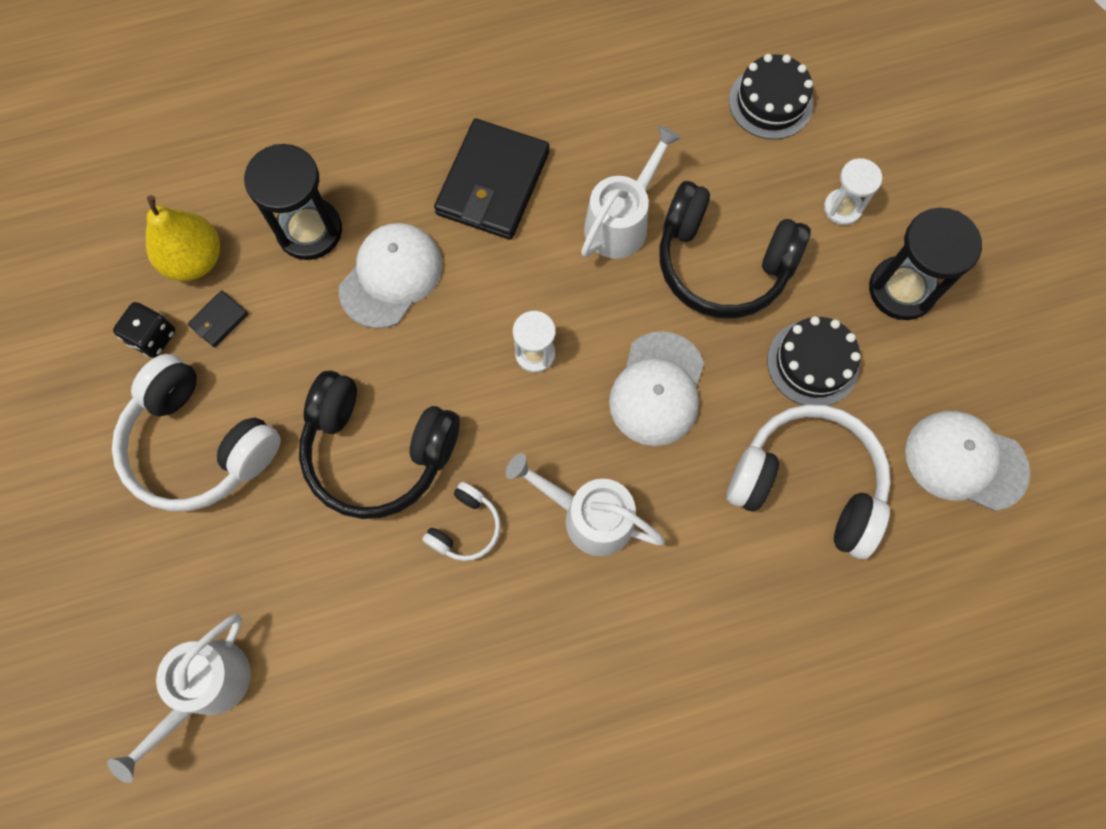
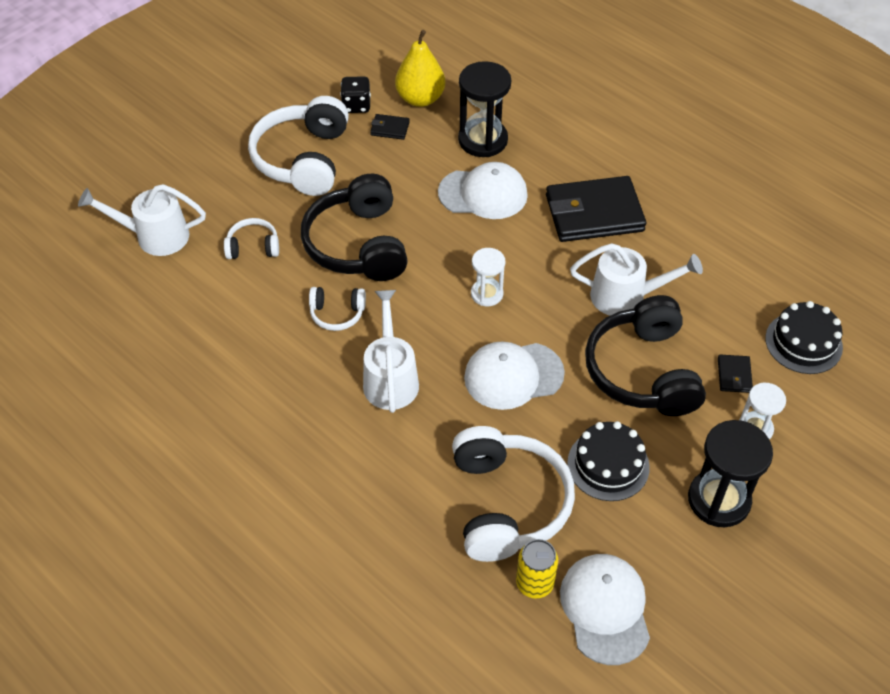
camera: 60 degrees right, 20 degrees down
(303, 574) = (253, 247): none -> white headphones
(773, 186) = (734, 375): none -> black wallet
(908, 509) = (534, 583): none -> yellow can

